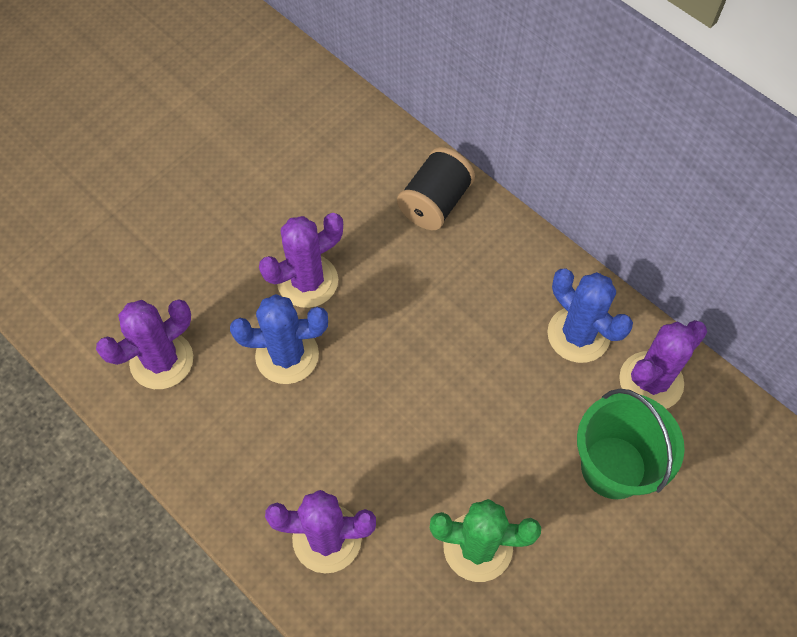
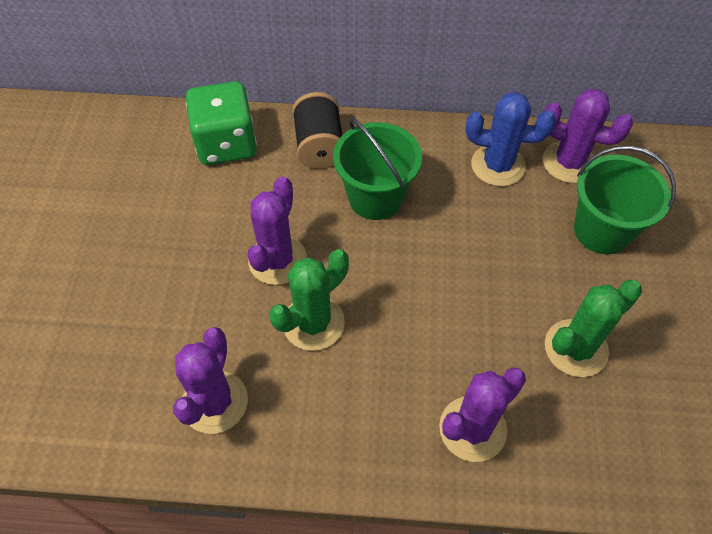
camera: 40 degrees left, 5 degrees down
(287, 355) = (313, 323): blue cactus -> green cactus
(360, 146) = (226, 144): none -> green dice
(438, 285) = (375, 197): none -> green bucket
(651, 381) = (569, 162): purple cactus -> purple cactus turned 75 degrees counterclockwise

